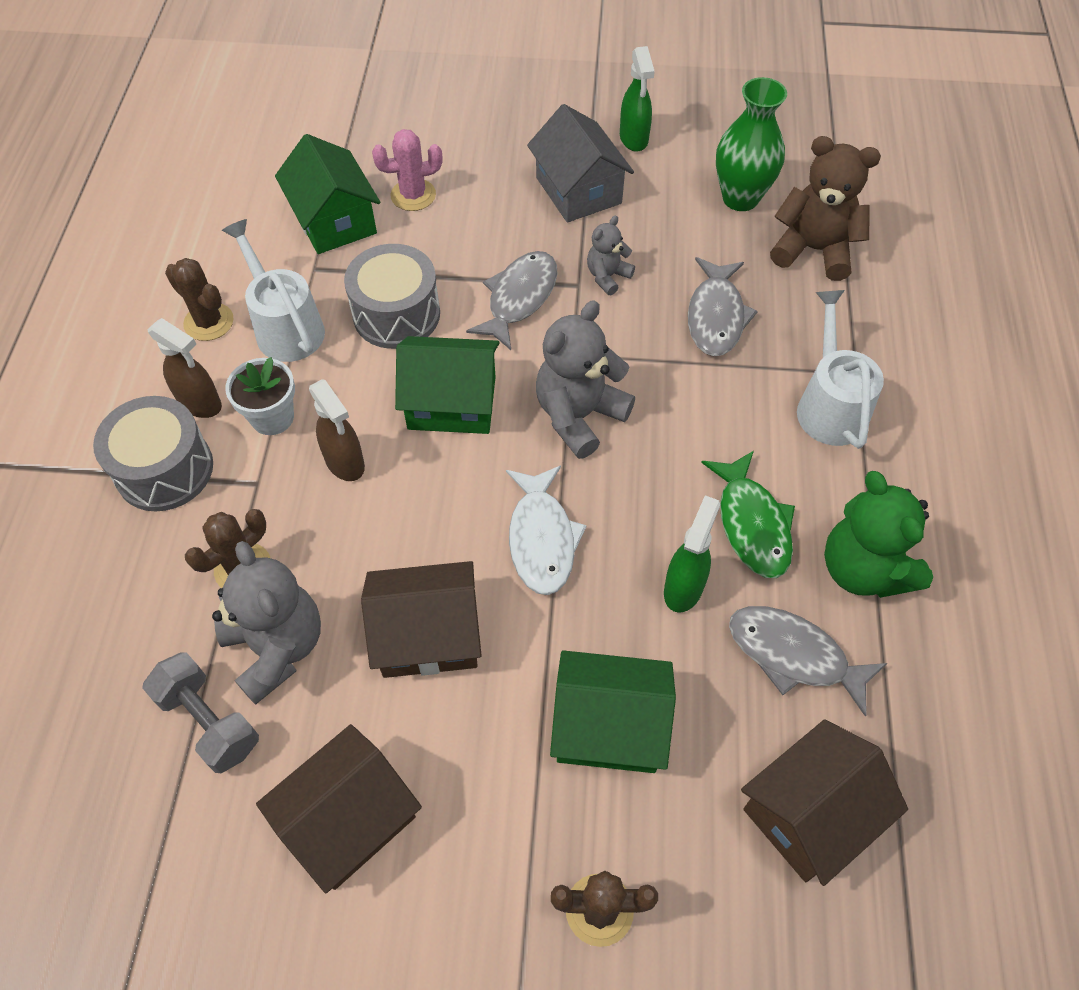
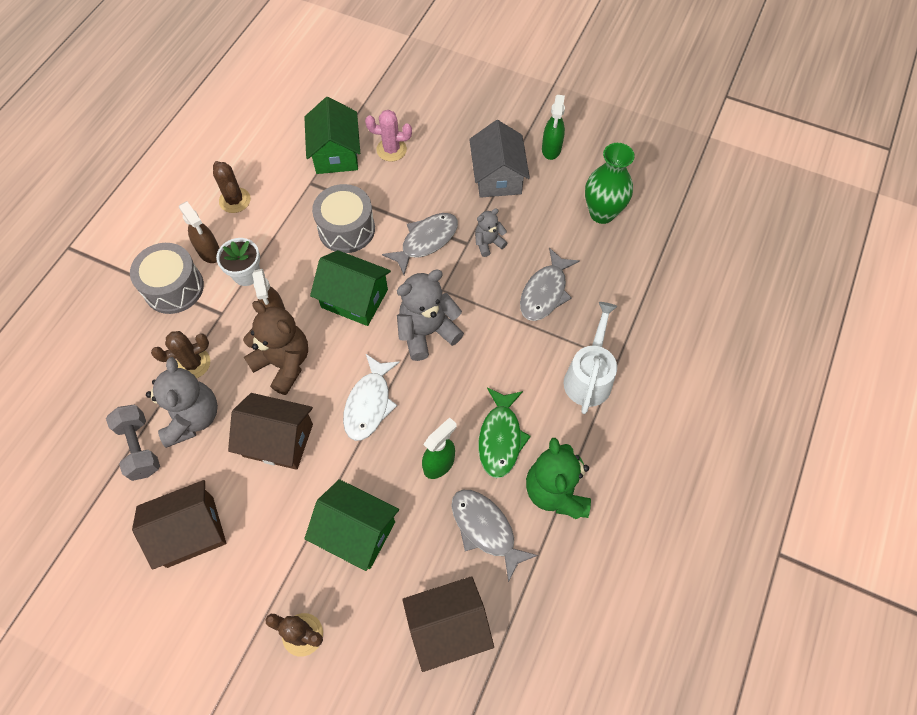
camera: 20 degrees right, 5 degrees up
(285, 326) = (277, 217): white watering can -> none
(813, 250) = (633, 265): brown teddy bear -> brown teddy bear (283, 363)

